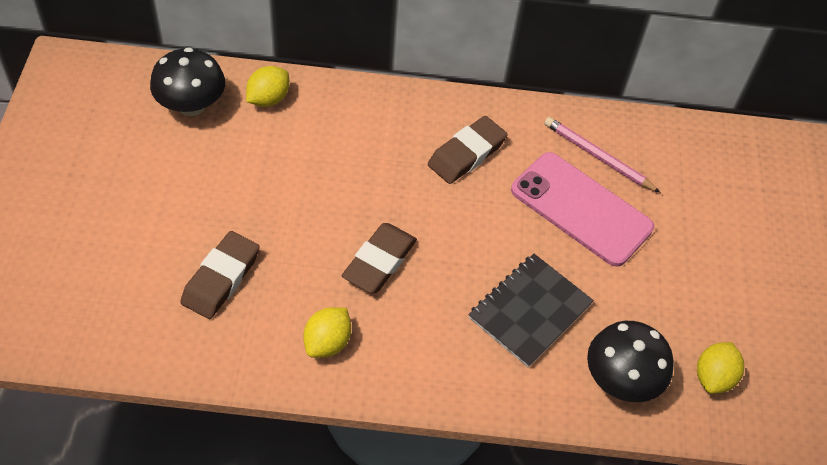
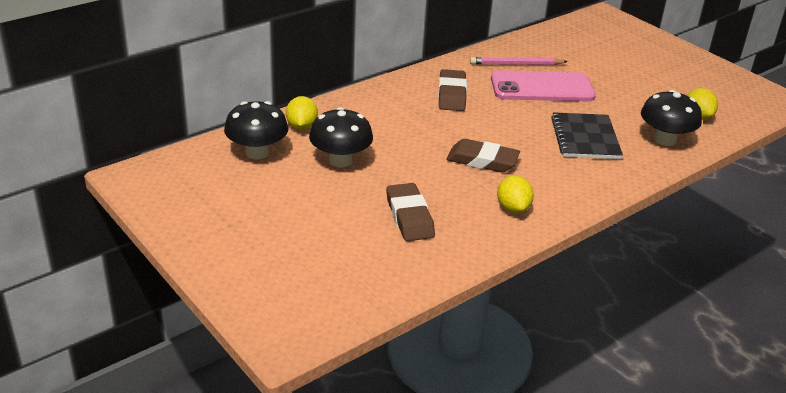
camera: 40 degrees left, 20 degrees down
(249, 165) = (340, 160): none -> black mushroom
(379, 262) = (482, 160): brown eraser -> brown eraser turned 60 degrees counterclockwise

